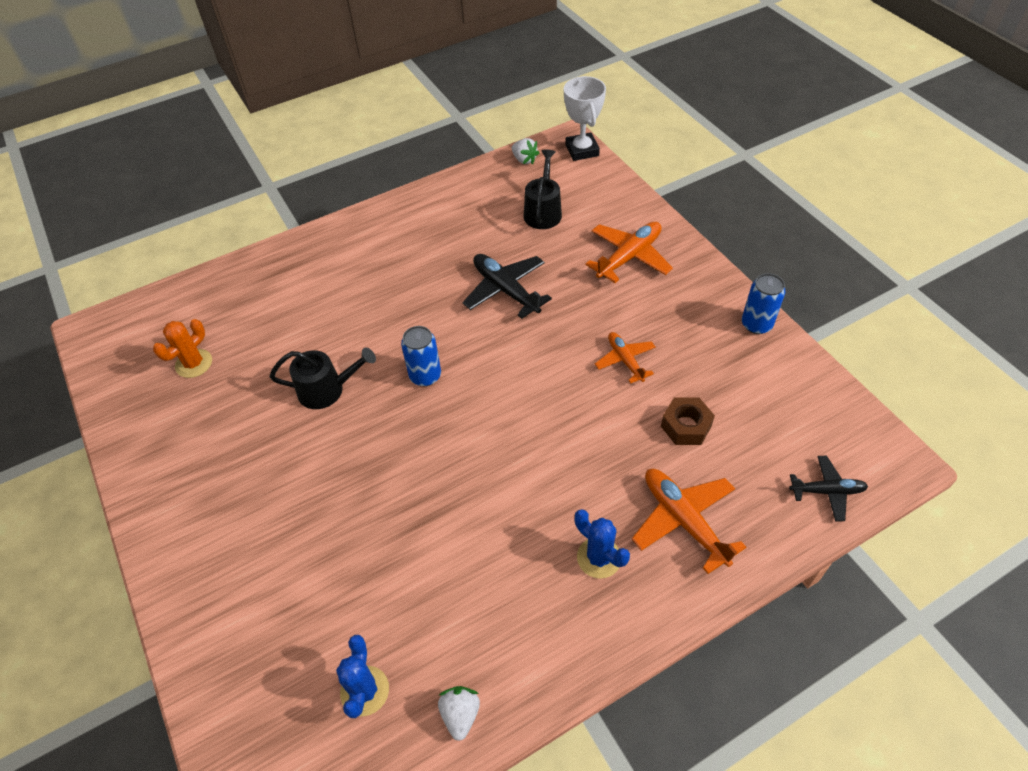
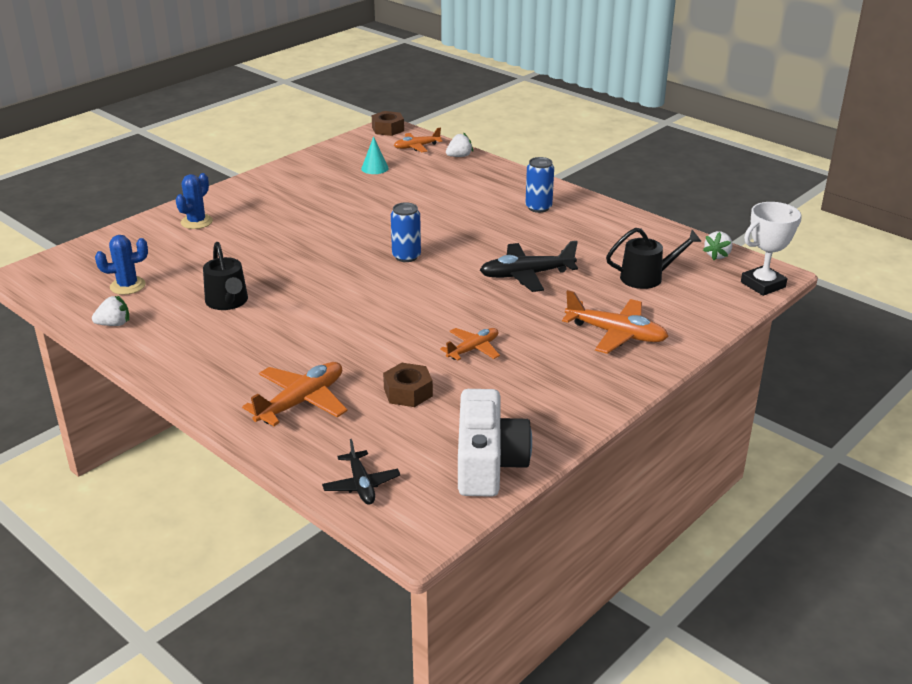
camera: 70 degrees right, 20 degrees down
(93, 330) = (388, 129): none -> brown nut
(164, 313) = (416, 147): none -> orange plane
(194, 363) = (374, 168): orange cactus -> turquoise cone
(216, 281) = (459, 156): none -> white strawberry
(326, 390) = (373, 220): black watering can -> black watering can (228, 302)
(505, 290) = (526, 275): black plane -> black plane turned 135 degrees counterclockwise
(599, 558) = (253, 363): blue cactus -> blue cactus (196, 222)
(756, 324) = (567, 424): blue can -> blue can (538, 207)
(805, 390) = (488, 463): none -> white camera

